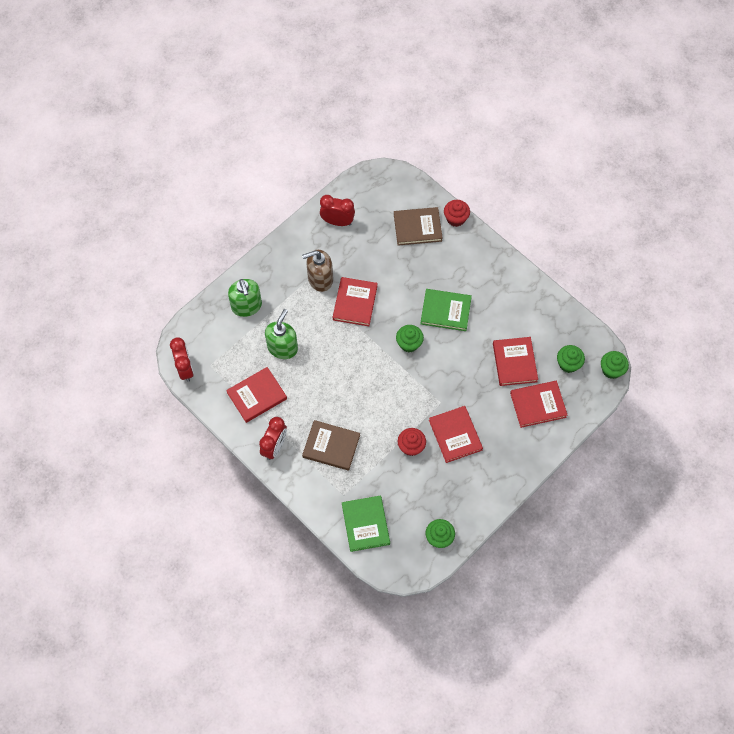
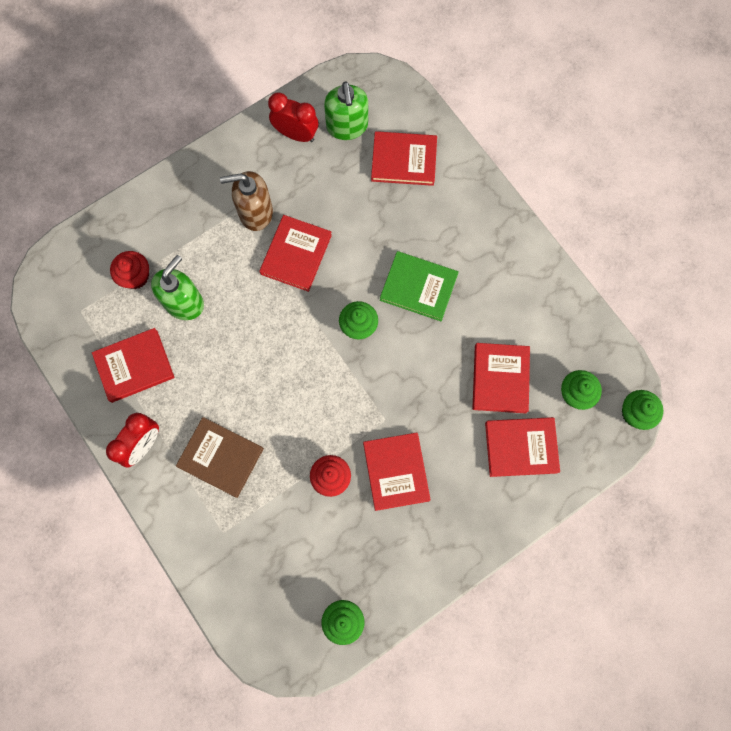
camera: 10 degrees right, 10 degrees up
(185, 369) = (46, 311): red clock -> none
(246, 306) = (148, 235): green soap dispenser -> green soap dispenser (347, 126)
(365, 524) = (244, 581): green book -> none
(417, 227) = (404, 160): brown book -> red book
(455, 218) = (459, 156): red cupcake -> red cupcake (135, 276)

